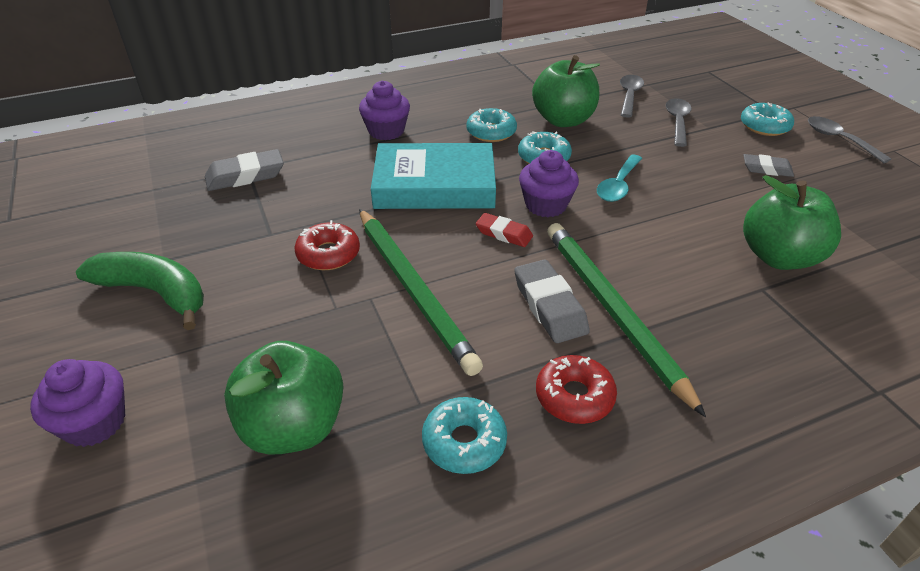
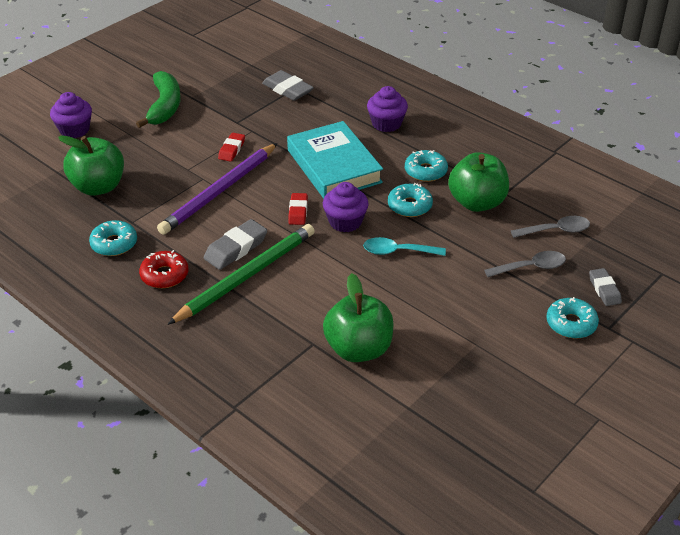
camera: 65 degrees right, 0 degrees up
(328, 254) = (232, 150): red donut -> red eraser
(413, 289) = (219, 191): green pencil -> purple pencil
(766, 169) = (489, 332): grey eraser -> grey eraser (604, 290)
(839, 139) = (587, 377): grey spoon -> none

